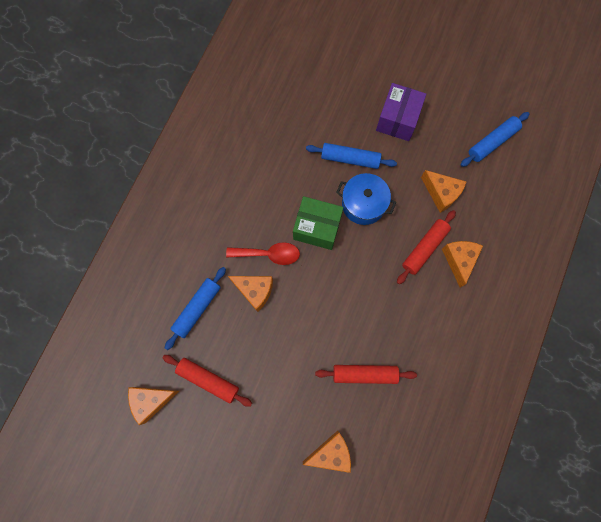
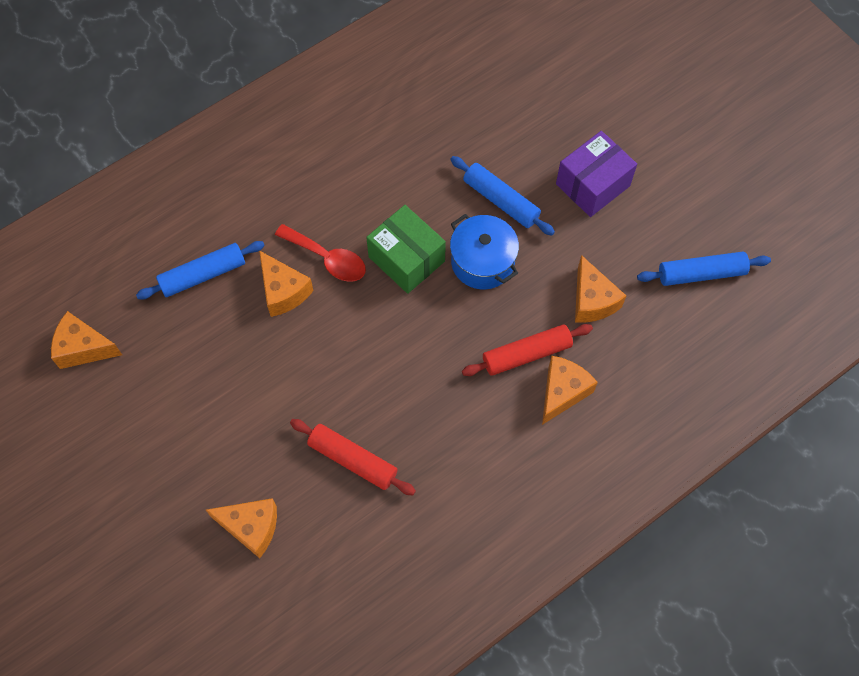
camera: 30 degrees right, 10 degrees down
(208, 380) = (162, 362): red rolling pin -> none

